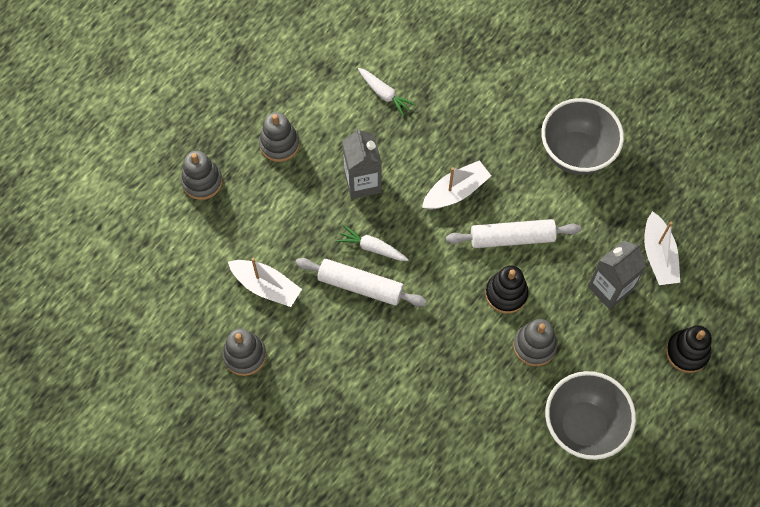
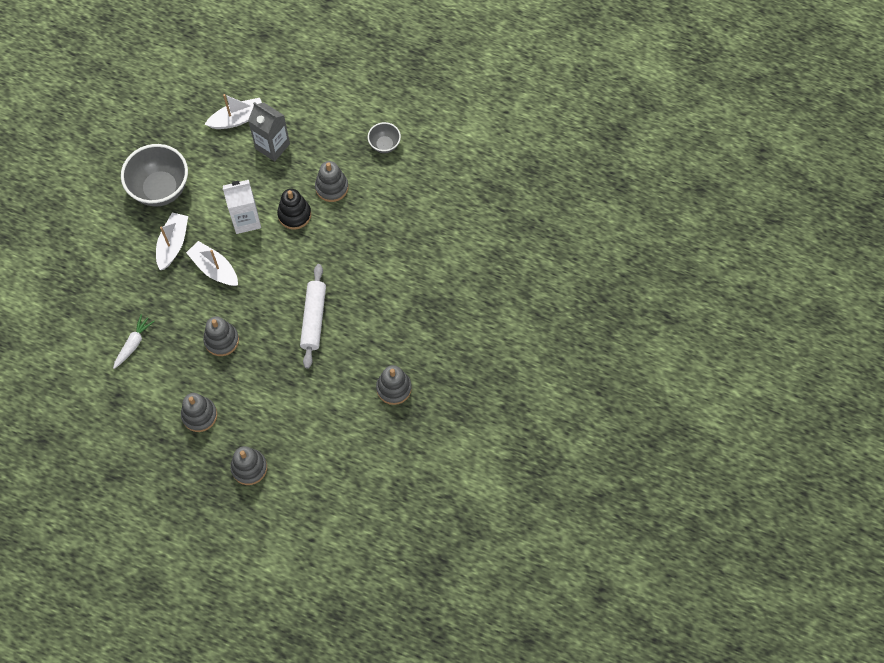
camera: 105 degrees left, 0 degrees up
(266, 286) = (332, 389): white boat -> white boat (173, 244)
(362, 182) = (221, 340): grey carton -> grey stacking toy
(372, 247) = (278, 318): white carrot -> none
(512, 238) = (246, 220): white rolling pin -> white carton
(583, 426) = (384, 145): grey bowl -> grey bowl, size x0.51
(687, 352) = (311, 89): black stacking toy -> none

